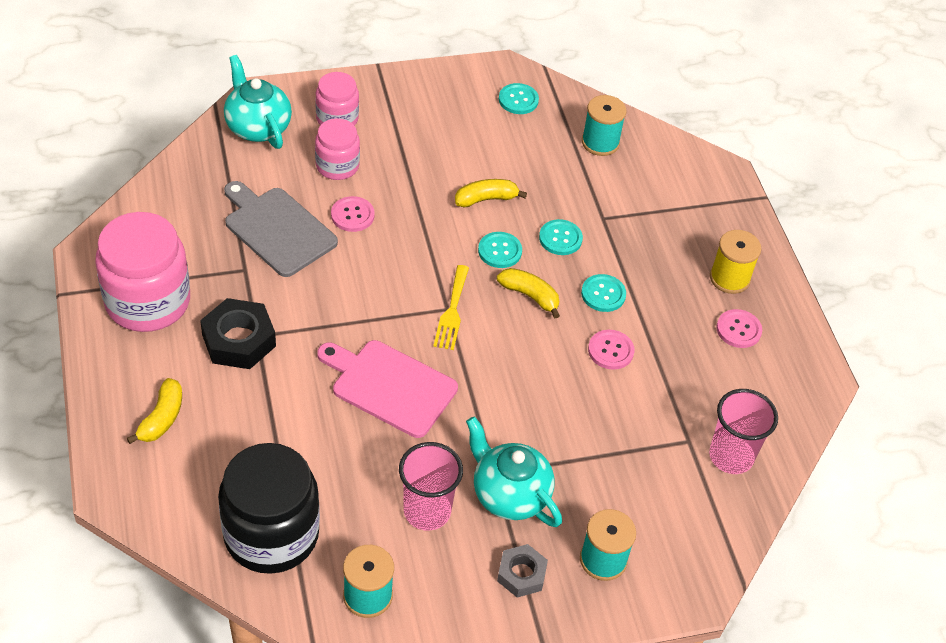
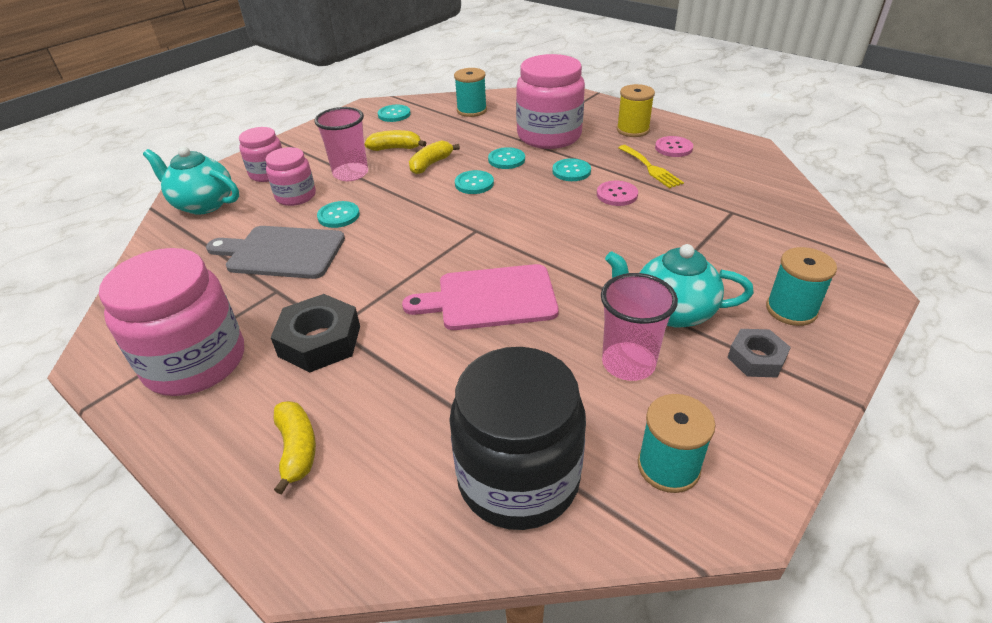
camera: 30 degrees left, 10 degrees down
(352, 215) = (338, 216): pink button -> turquoise button
(452, 311) = (482, 230): yellow fork -> yellow fork (651, 168)
(530, 296) = (525, 195): yellow banana -> yellow banana (395, 148)
(636, 231) = (549, 136): none -> pink jar
(731, 456) = (767, 205): pink cup -> pink cup (350, 173)

